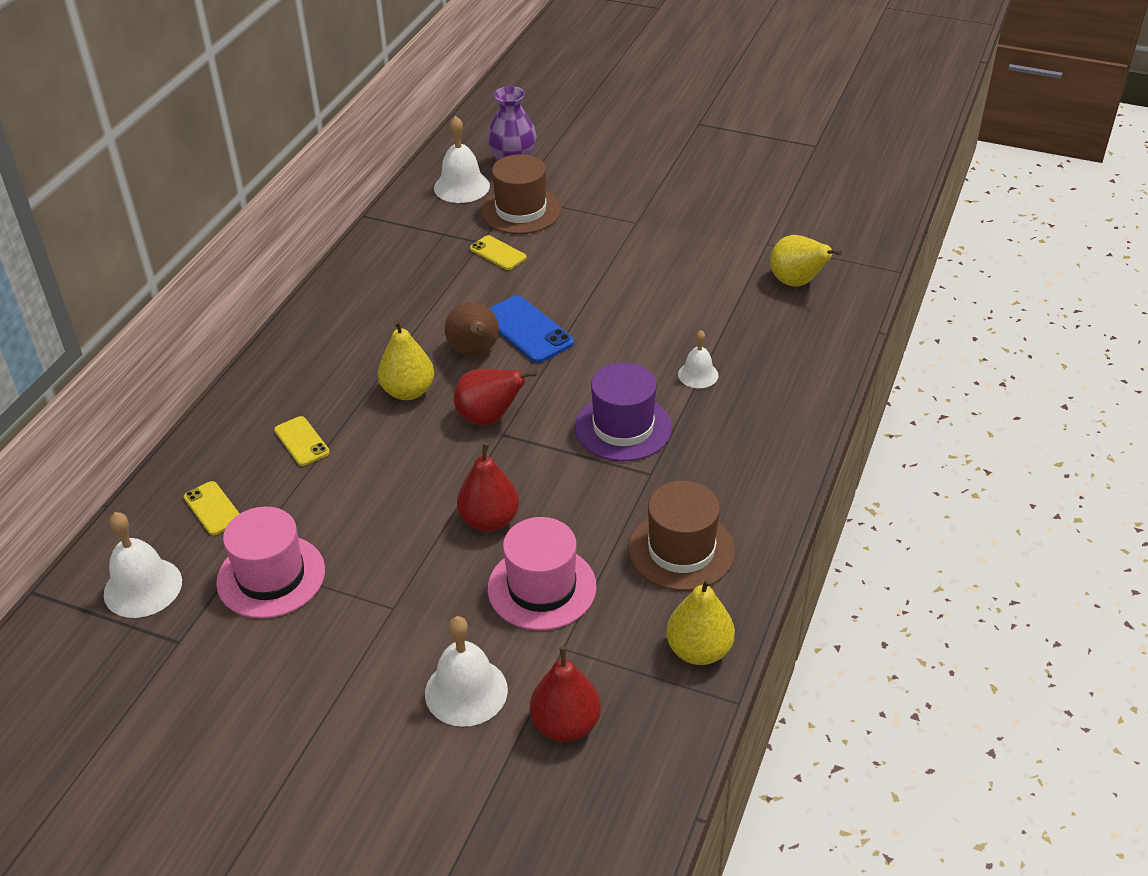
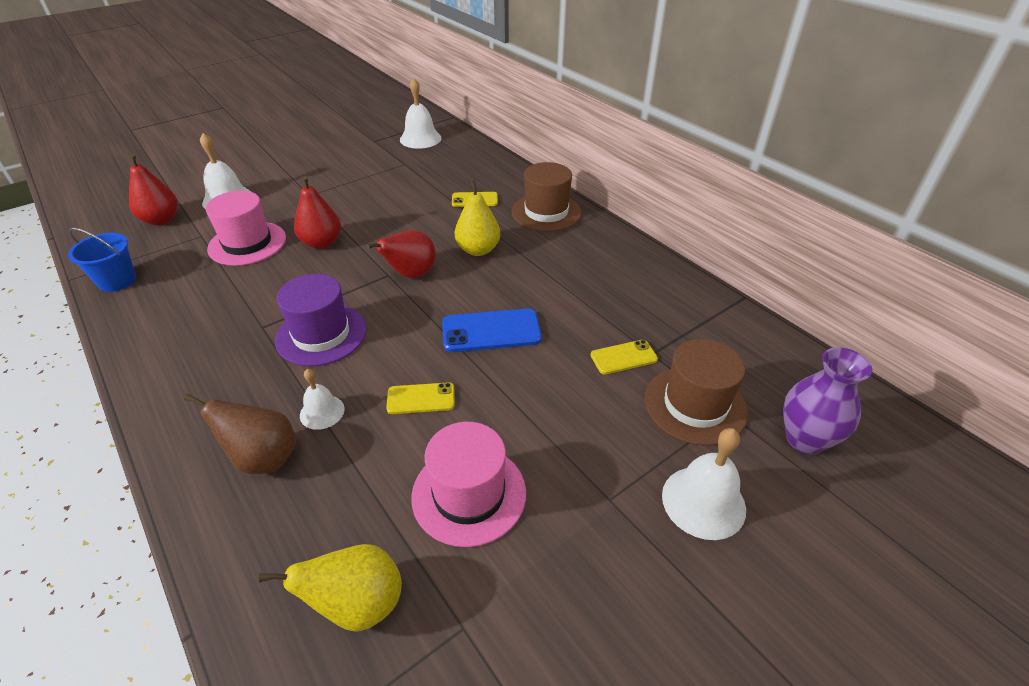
camera: 120 degrees right, 0 degrees up
(213, 508) = (452, 164): yellow phone -> yellow phone (421, 398)
(271, 576) = (381, 168): pink hat -> pink hat (469, 494)
(461, 187) = (770, 377): white bell -> white bell (703, 502)
(474, 352) = (490, 293): brown pear -> brown pear (263, 458)
(681, 550) = (185, 309): brown hat -> brown hat (546, 212)
(699, 650) = (117, 281): yellow pear -> blue bucket

